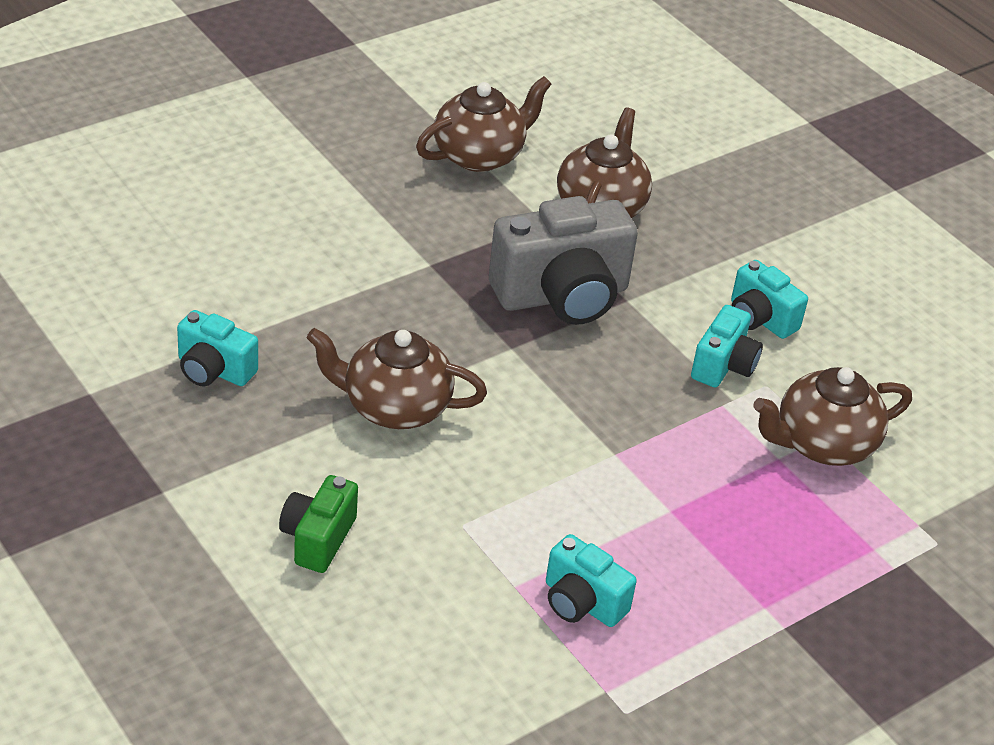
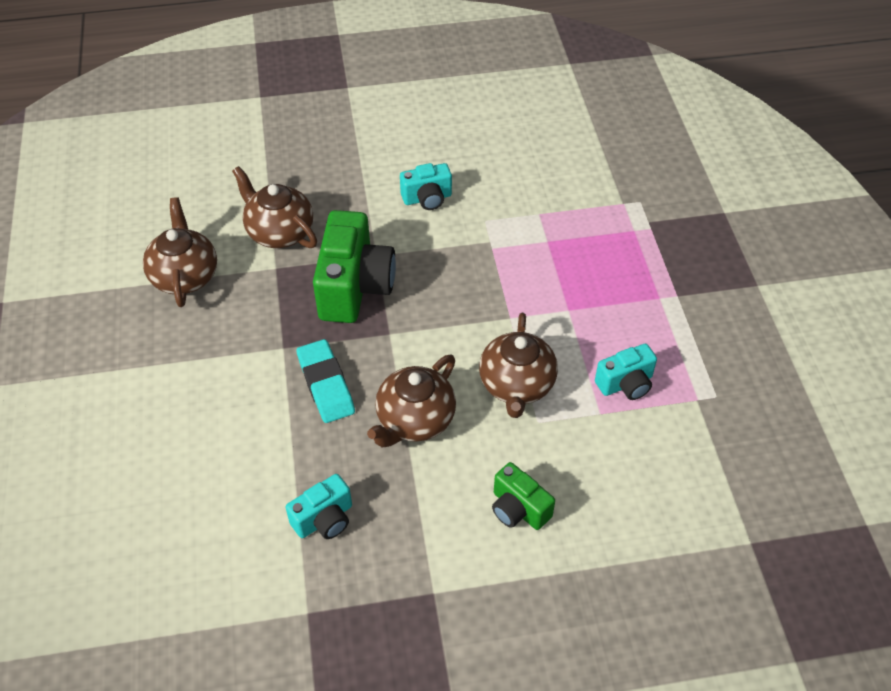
camera: 60 degrees left, 10 degrees up
(399, 315) = (326, 384): none -> turquoise eraser
(562, 296) = (354, 287): grey camera -> green camera
(723, 366) = (459, 233): turquoise camera -> none
(823, 444) = (545, 216): brown teapot -> brown teapot (516, 385)

